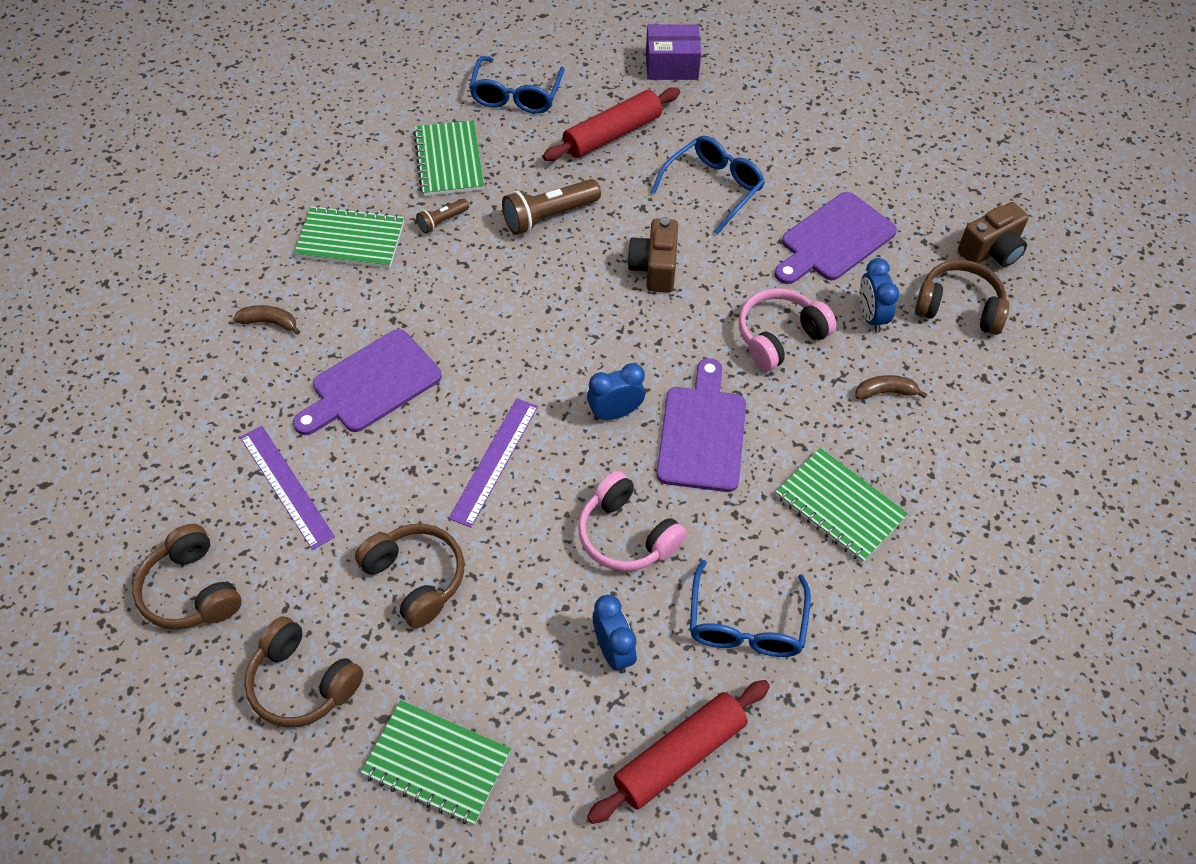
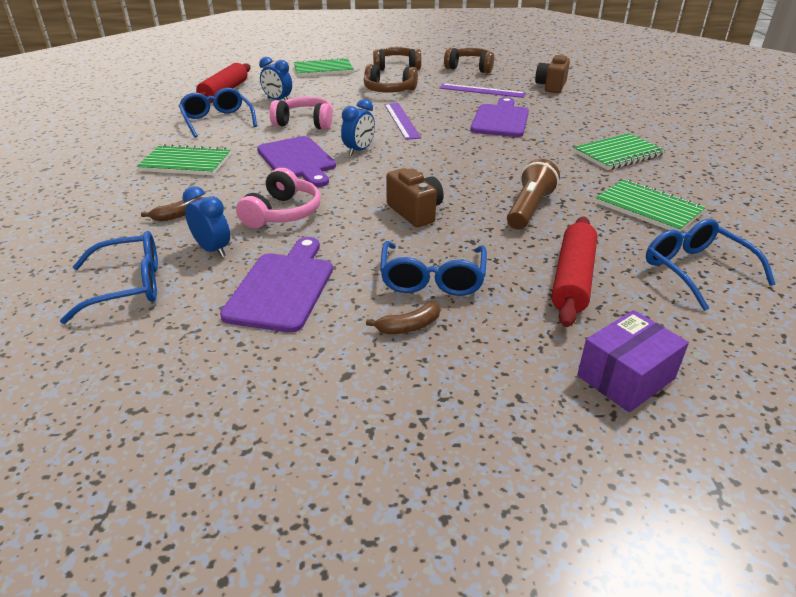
camera: 145 degrees right, 20 degrees down
(269, 322) = (587, 118): brown banana -> brown banana (409, 326)
(442, 221) = (588, 180): brown flashlight -> none
(959, 307) = (127, 286): brown headphones -> blue glasses
(991, 251) = (99, 348): brown camera -> brown camera (551, 86)

